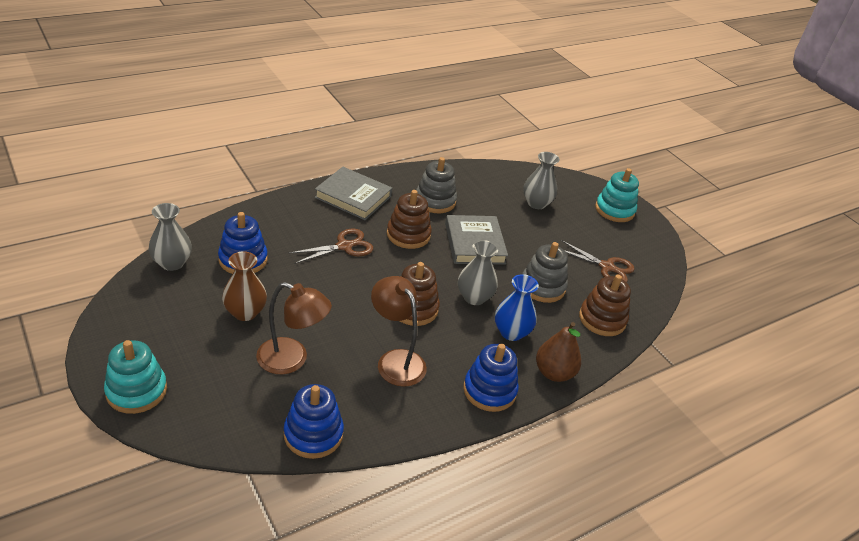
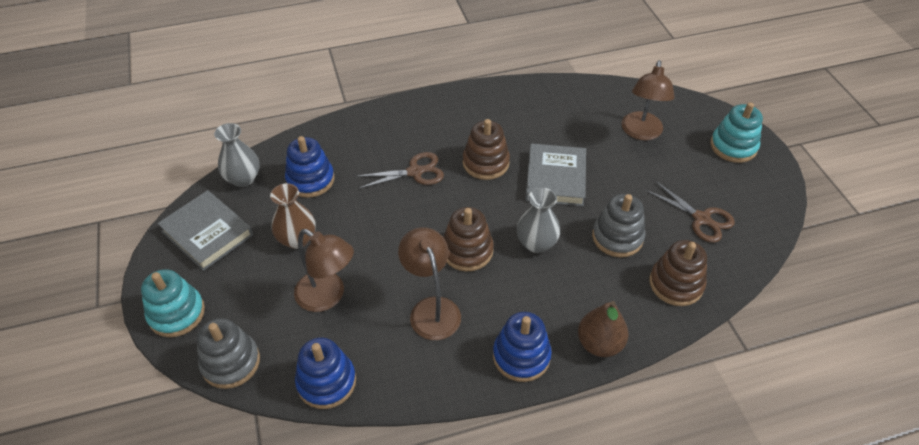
camera: 20 degrees right, 10 degrees up
(353, 197) = (440, 114): grey book -> grey book (207, 233)
(435, 201) = (526, 123): grey stacking toy -> grey stacking toy (231, 362)
(511, 332) = (565, 289): blue vase -> none
(536, 203) = (641, 133): grey vase -> brown lamp

